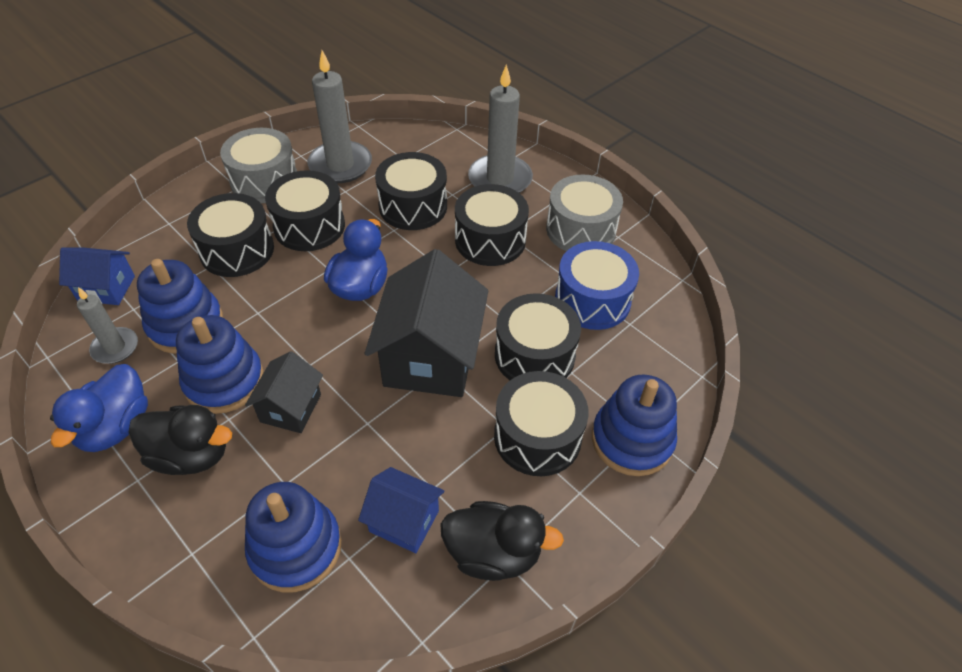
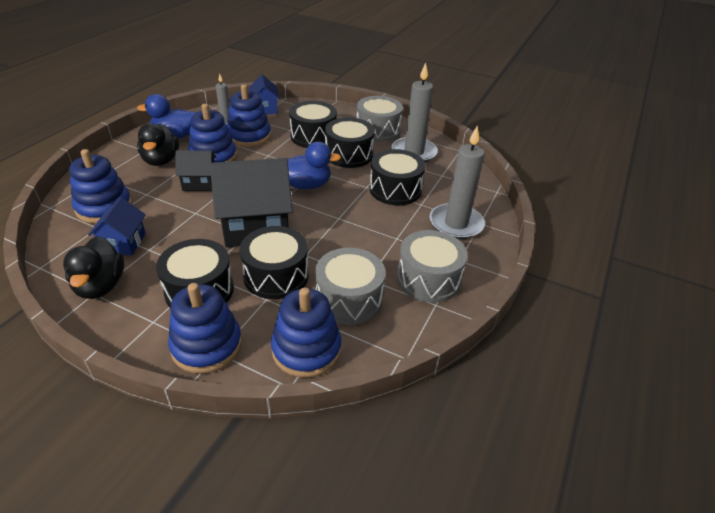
camera: 70 degrees right, 10 degrees down
(490, 240) = (384, 231): black drum -> none
(592, 300) = (349, 299): blue drum -> grey drum
(656, 352) = (306, 349): none -> blue stacking toy

